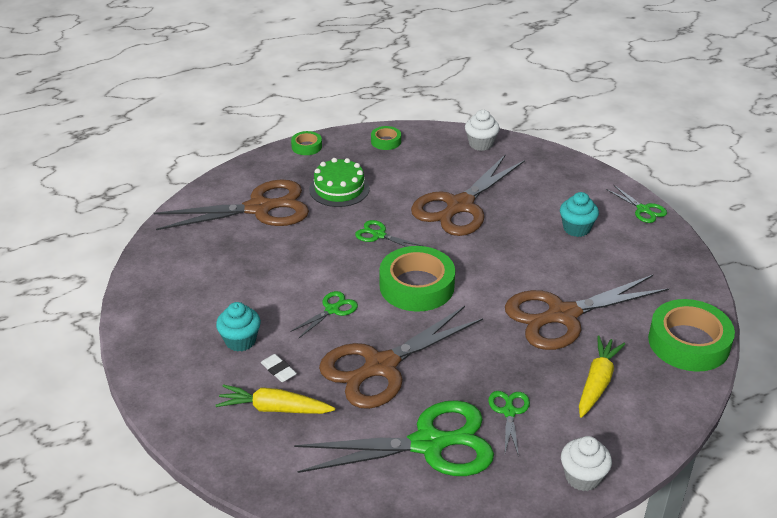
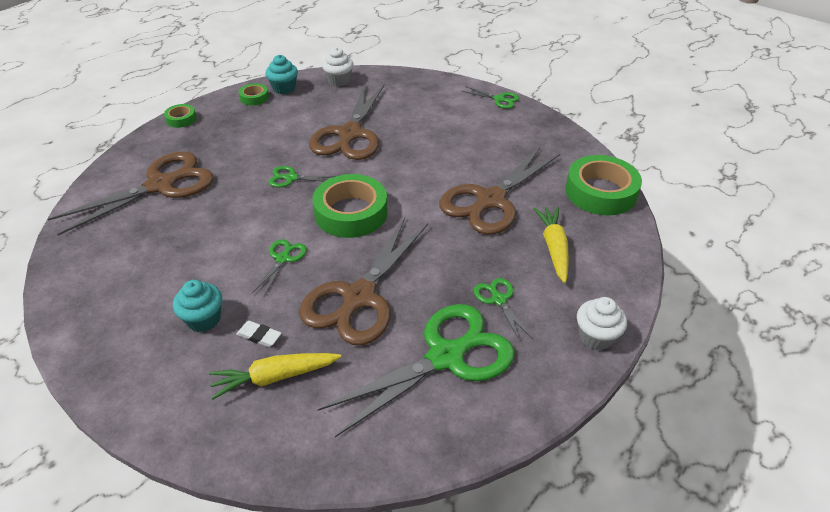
camera: 25 degrees left, 5 degrees up
(339, 189) = (232, 147): green cake -> none
(576, 228) = (457, 127): turquoise cupcake -> turquoise cupcake (284, 88)

